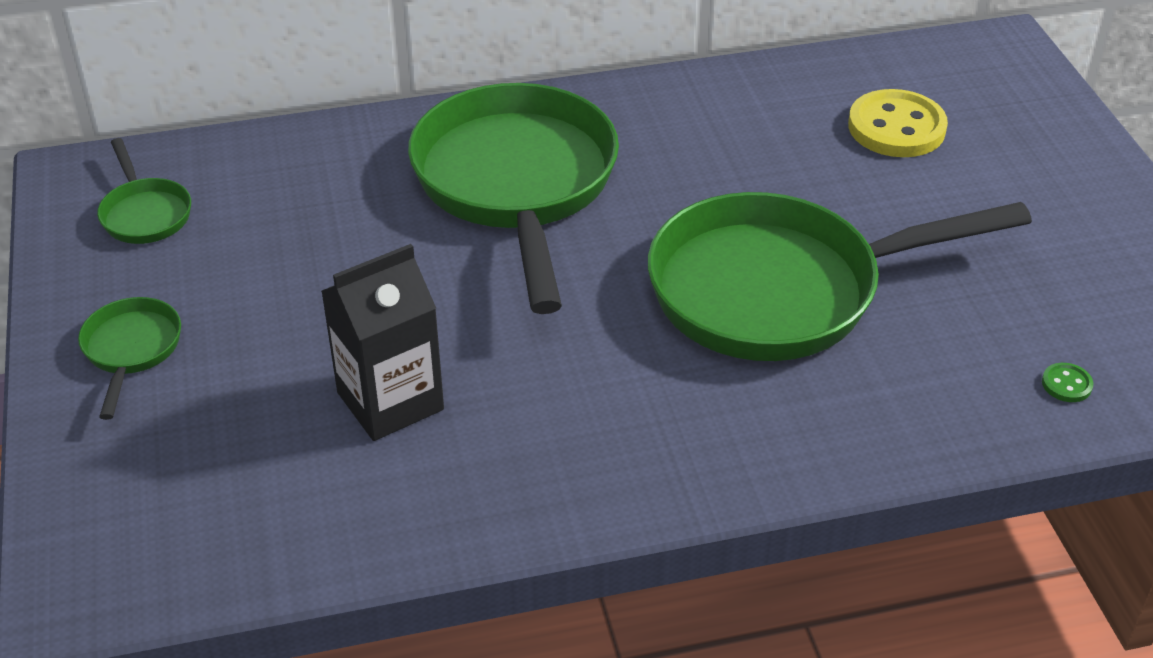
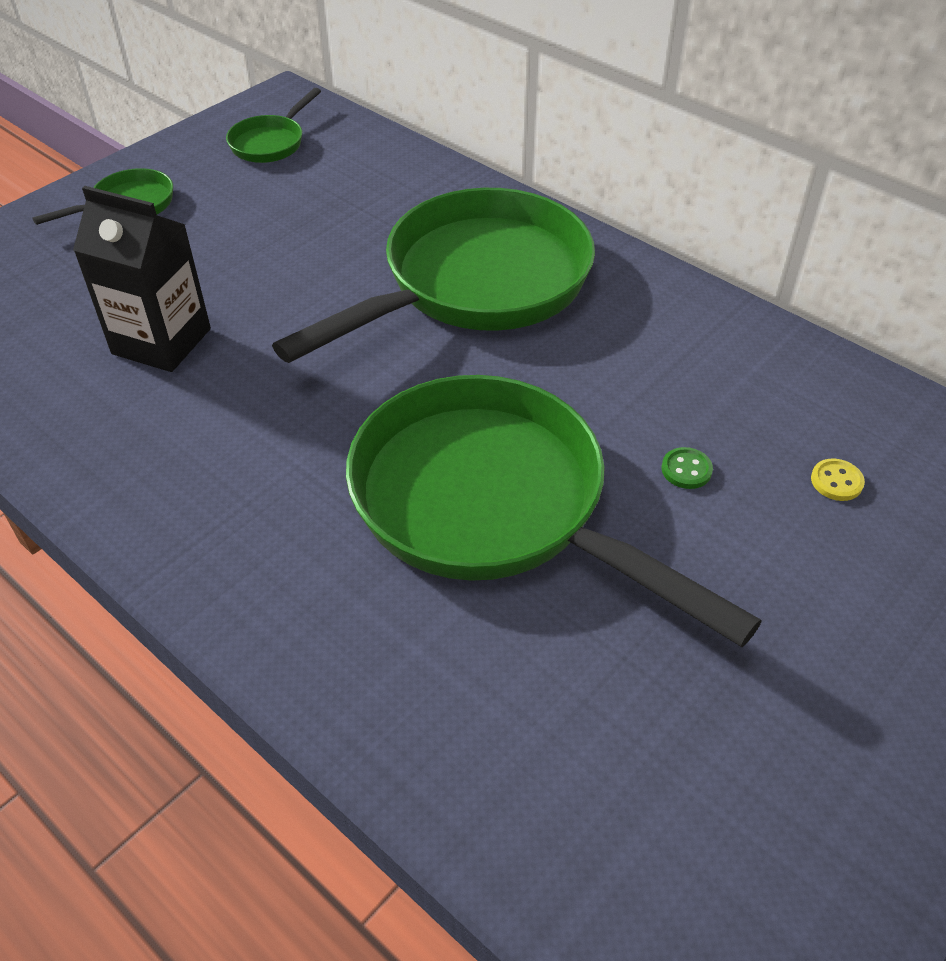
camera: 55 degrees right, 5 degrees up
(896, 127) = (836, 481): yellow button -> yellow button, size x0.42
(1066, 384) = (555, 814): green button -> green button (686, 470)

